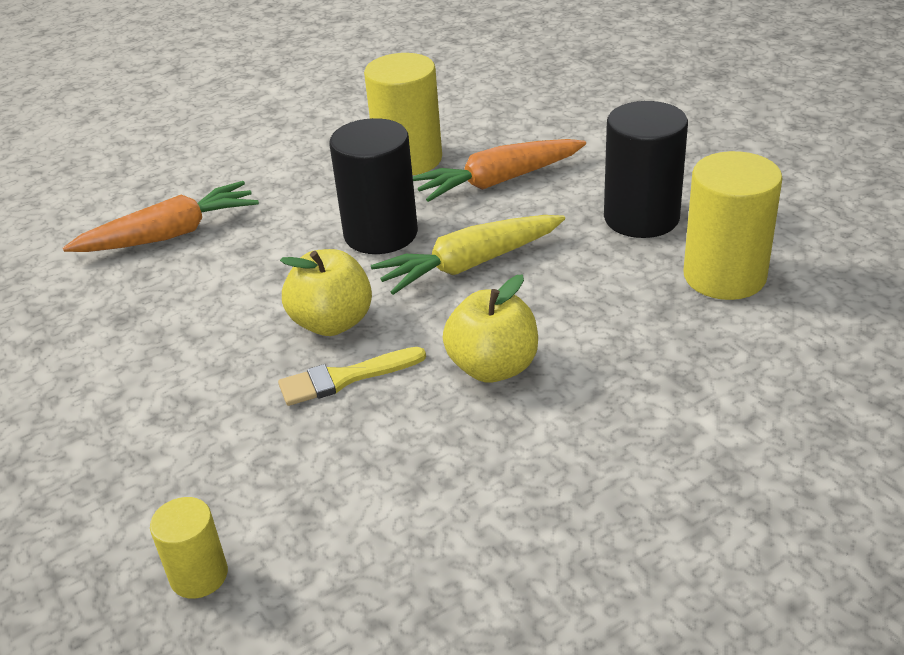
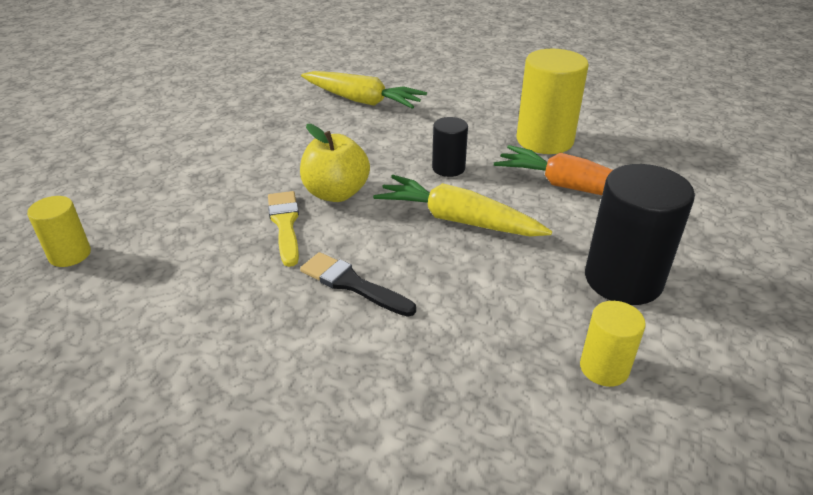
camera: 50 degrees right, 0 degrees up
(170, 234) = (362, 100): orange carrot -> yellow carrot
(345, 378) = (285, 224): yellow brush -> yellow brush turned 45 degrees clockwise
(381, 234) = (448, 168): black cylinder -> black cylinder, size x0.54
(493, 367) = (352, 284): yellow apple -> black brush
(724, 276) = (604, 368): yellow cylinder -> yellow cylinder, size x0.54

